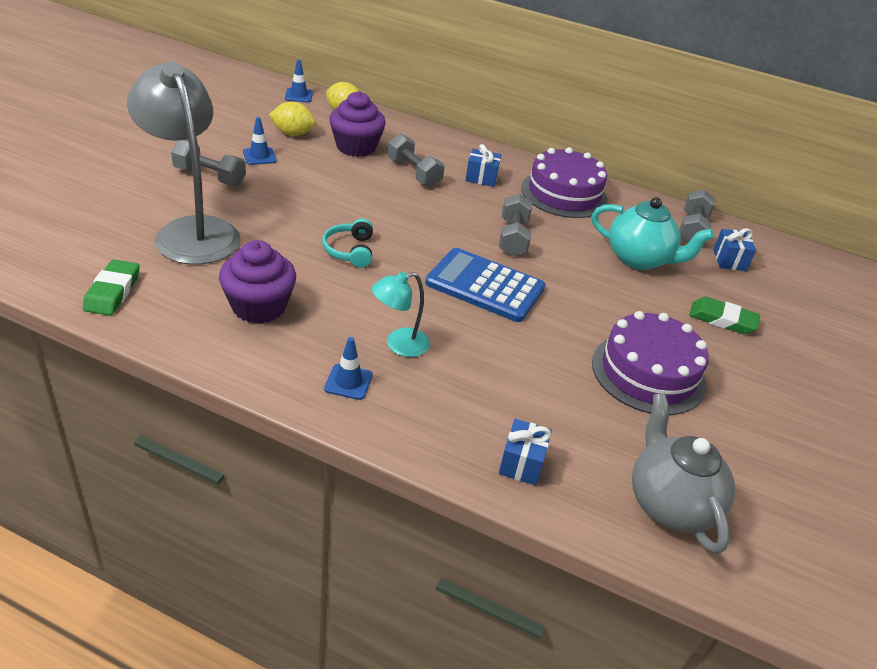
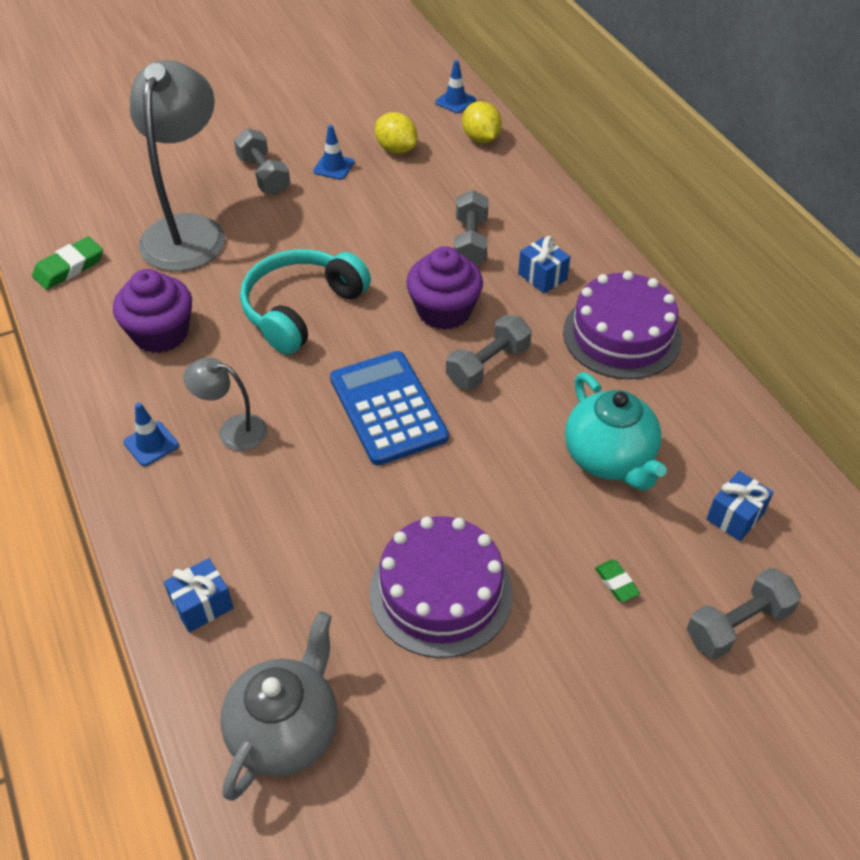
camera: 45 degrees right, 10 degrees up
(350, 250) = (301, 309): turquoise headphones -> turquoise headphones, size x1.83
(356, 147) = (444, 187): purple cupcake -> purple cupcake (444, 311)
(399, 345) = (233, 430): turquoise lamp -> grey lamp
(692, 229) = (738, 453): grey dumbbell -> grey dumbbell (738, 624)
(722, 320) = (616, 583): green eraser -> green eraser, size x0.57

